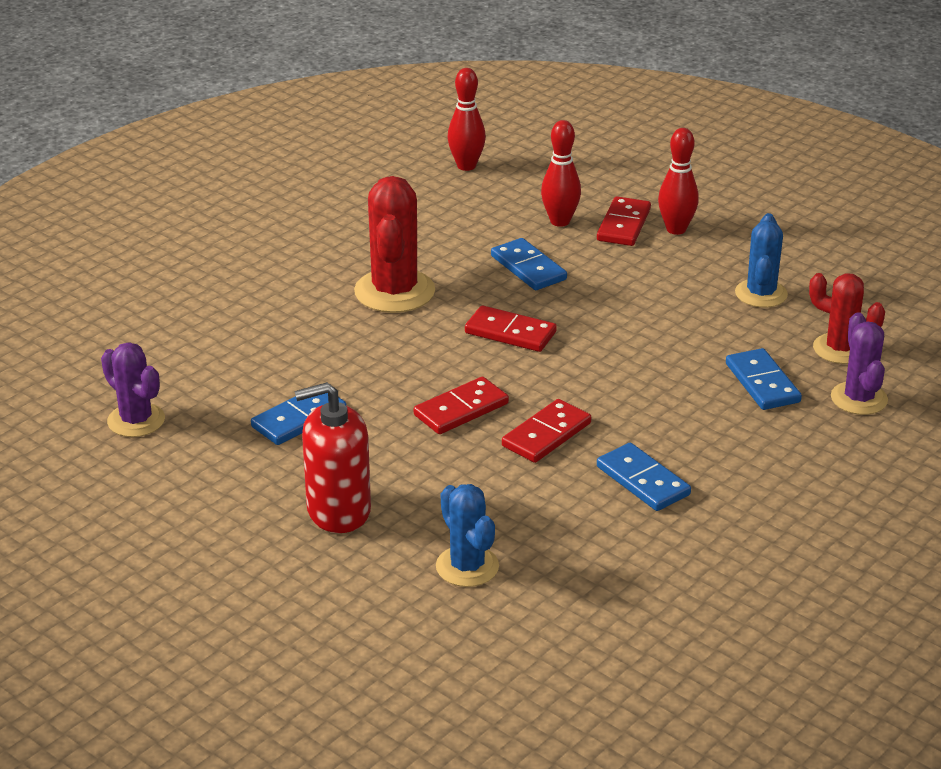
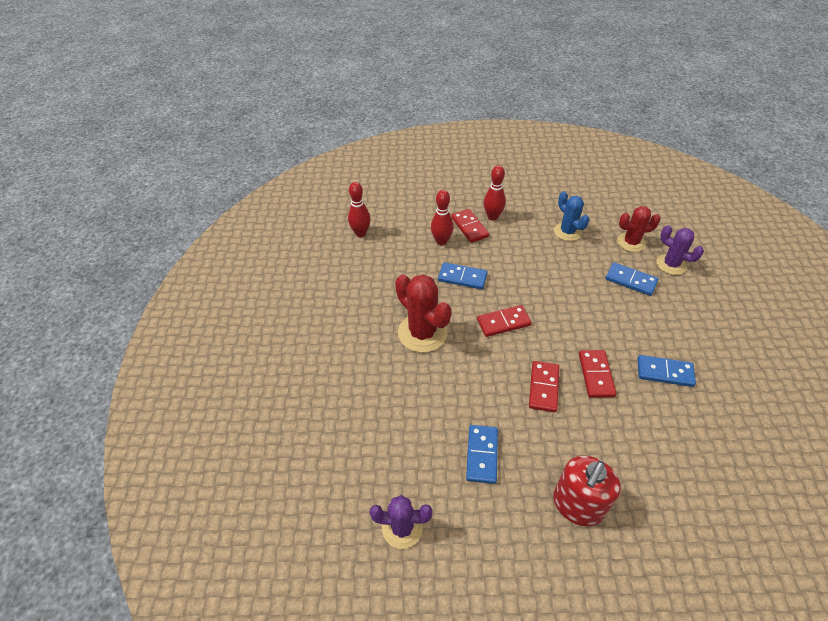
camera: 40 degrees left, 15 degrees up
(467, 566) = (674, 491): blue cactus -> none

